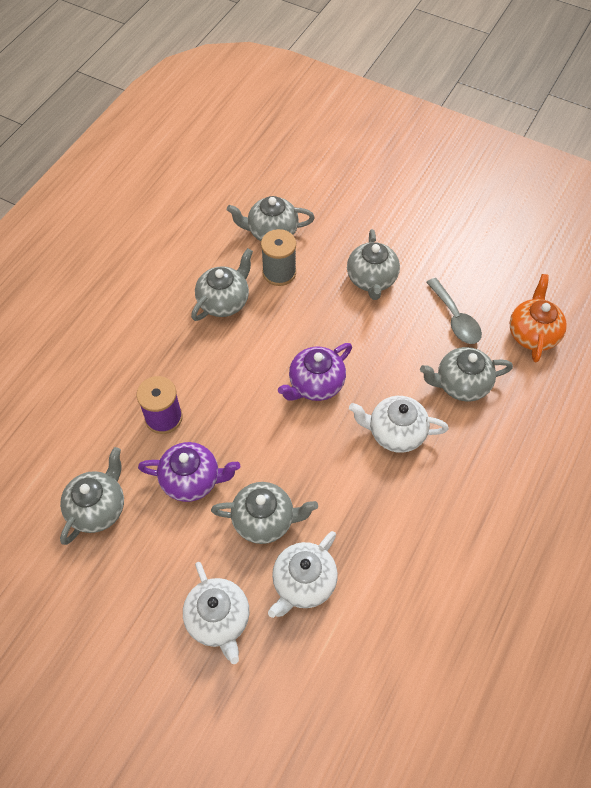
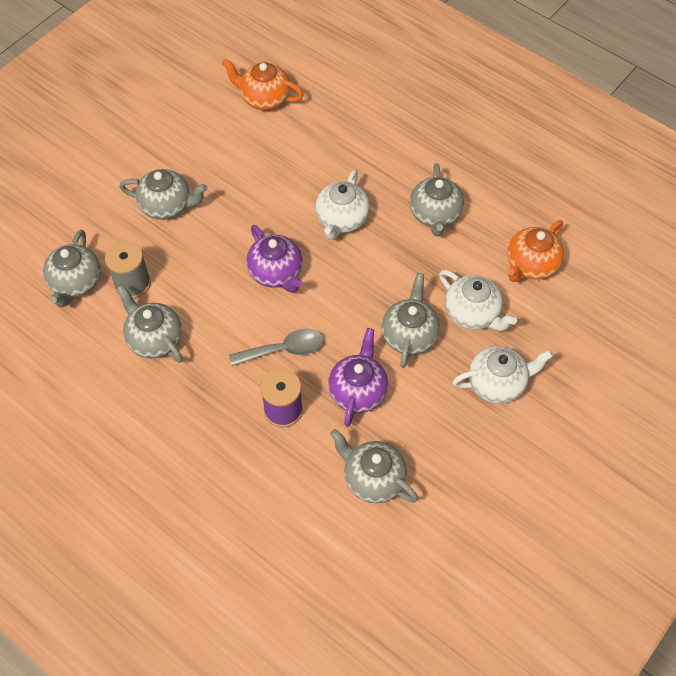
camera: 80 degrees left, 0 degrees up
(383, 644) = (531, 265): none -> orange teapot
(455, 319) = (232, 150): grey spoon -> grey spoon (284, 349)
(461, 384) = (303, 161): grey teapot -> grey teapot (435, 215)

